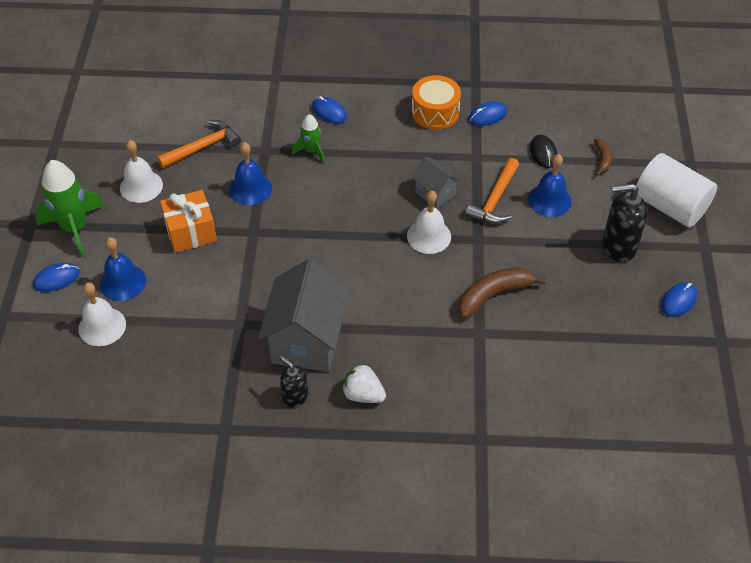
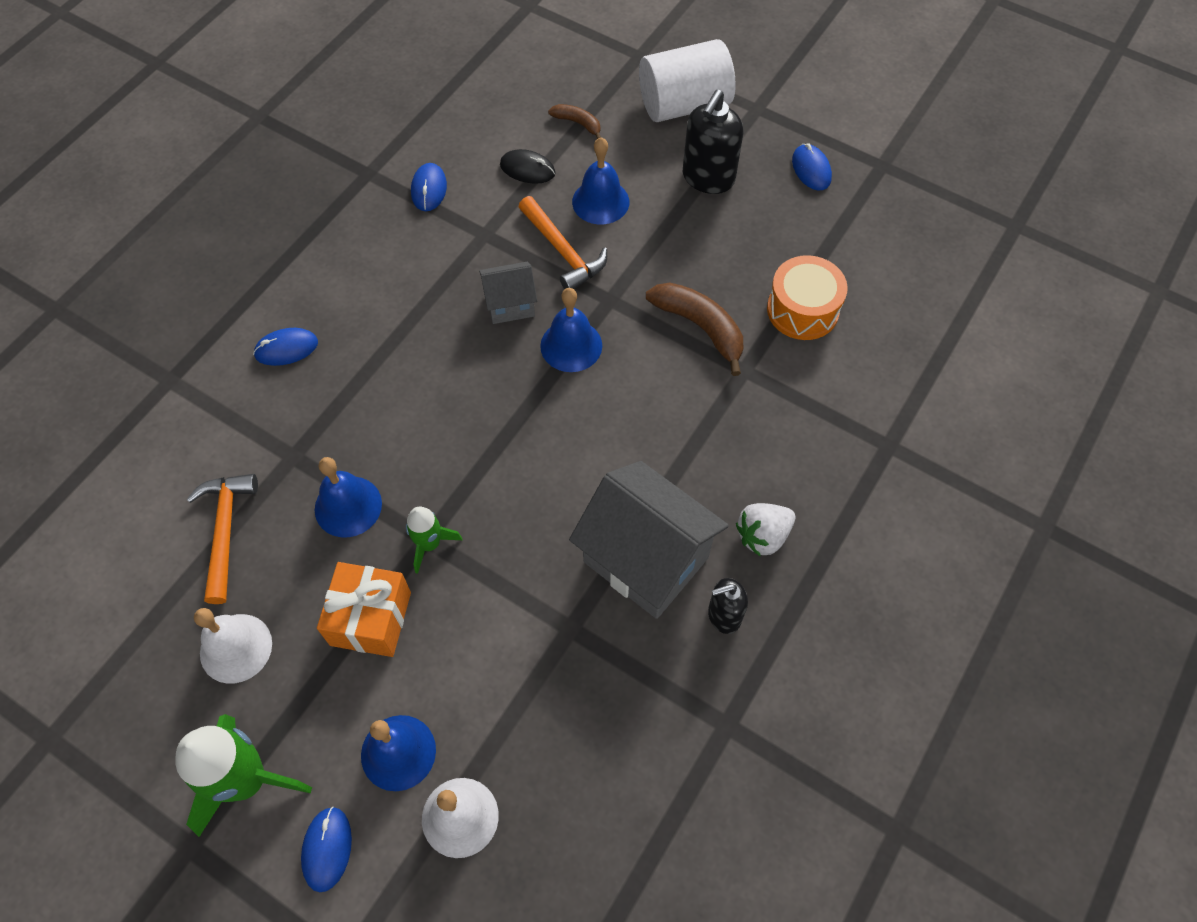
camera: 60 degrees left, 10 degrees up
(311, 151) = (338, 402): green rocket -> green rocket (429, 544)
(429, 236) = (571, 345): white bell -> blue bell
(435, 112) = (381, 237): orange drum -> orange drum (802, 310)
(493, 295) = (700, 327): brown banana -> brown banana turned 135 degrees clockwise

